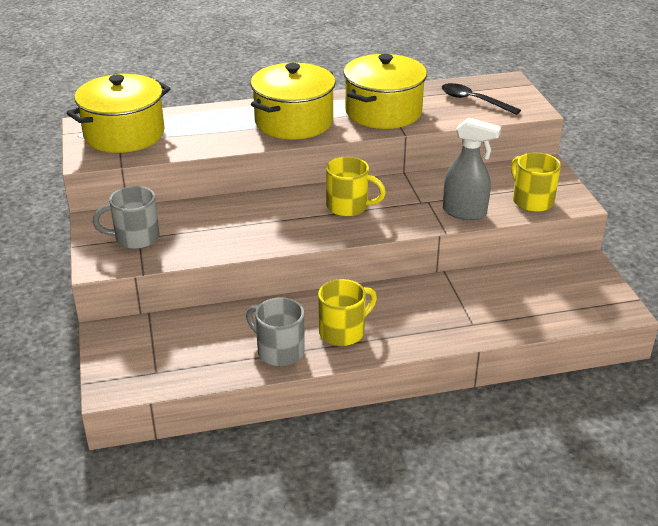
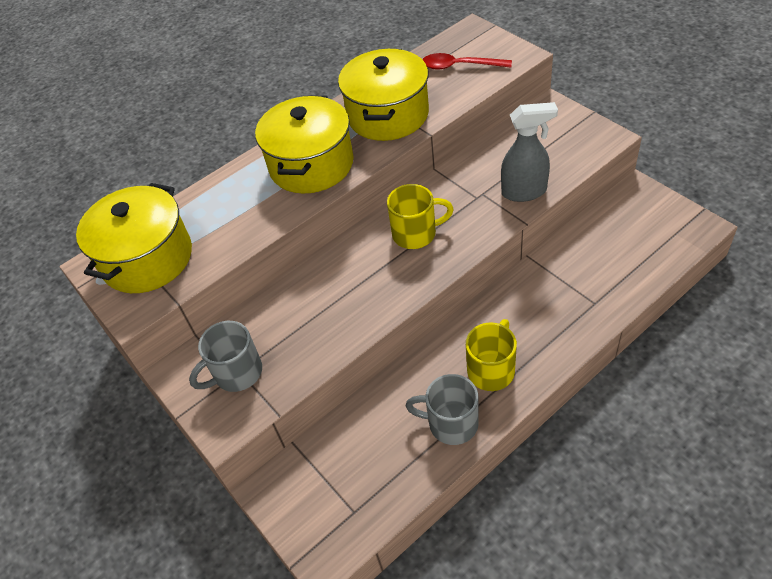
camera: 20 degrees left, 15 degrees up
(473, 101) = (459, 66): black spoon -> red spoon
(531, 201) = (570, 152): yellow mug -> none

